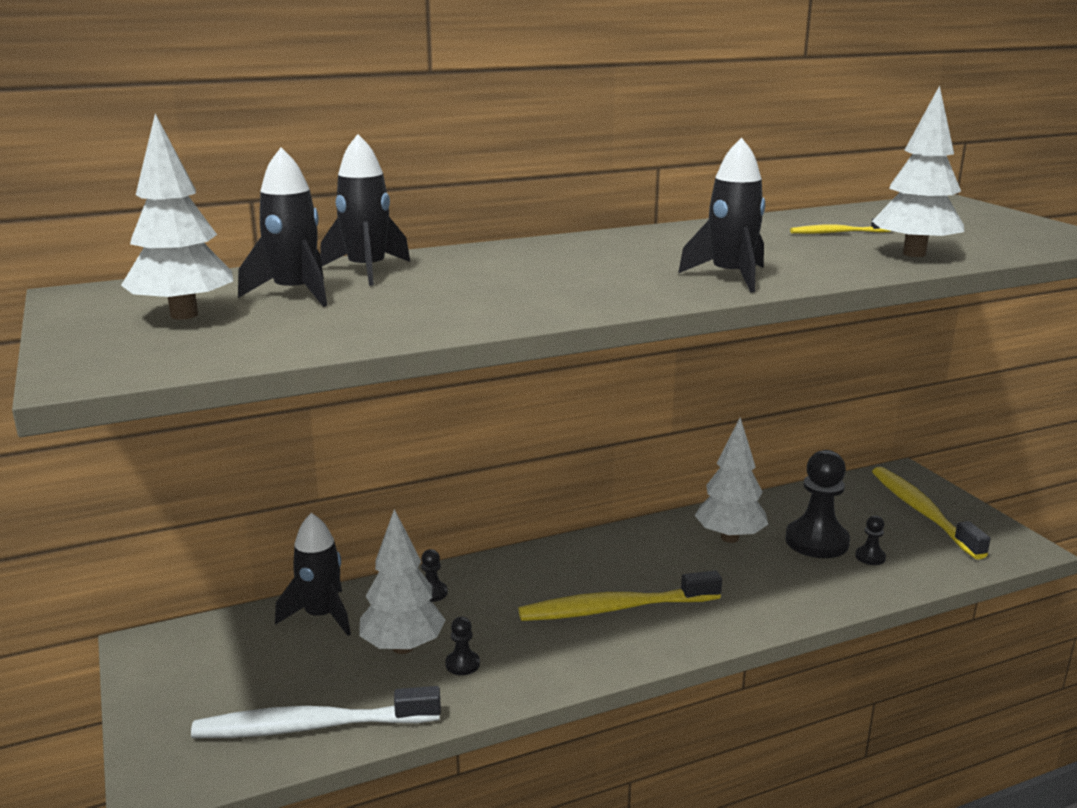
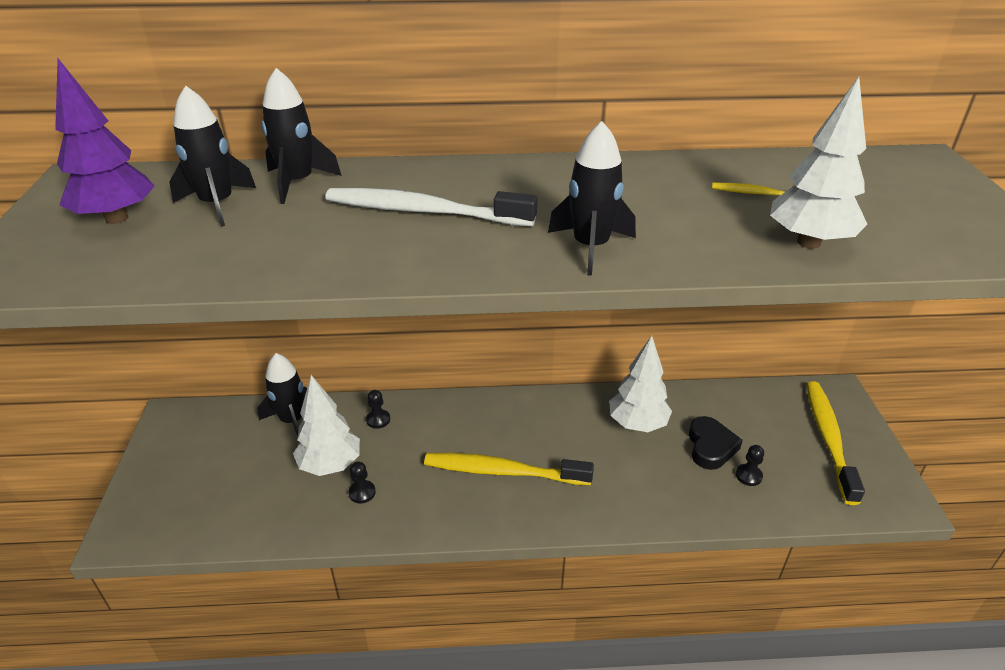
camera: 20 degrees right, 15 degrees up
(184, 315) = (116, 218): white tree -> purple tree
(313, 726) = (234, 518): white toothbrush -> white toothbrush (425, 212)
(816, 541) = (710, 447): black pawn -> black heart

